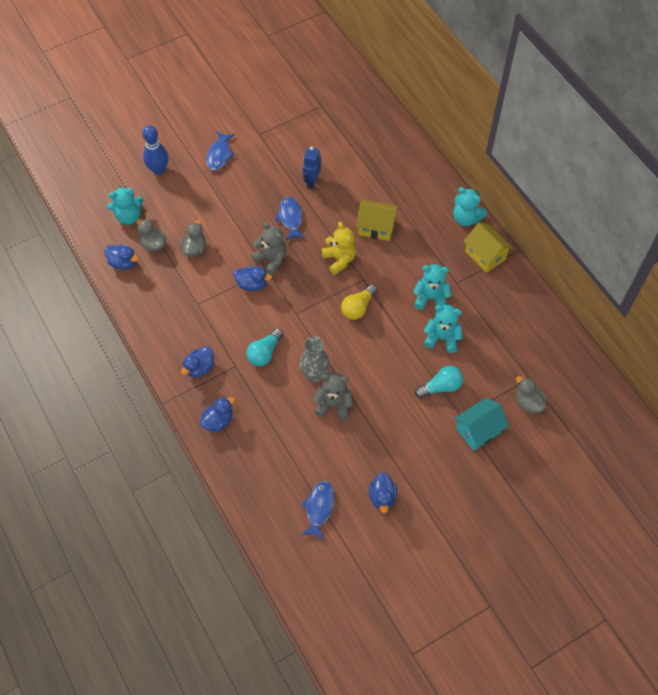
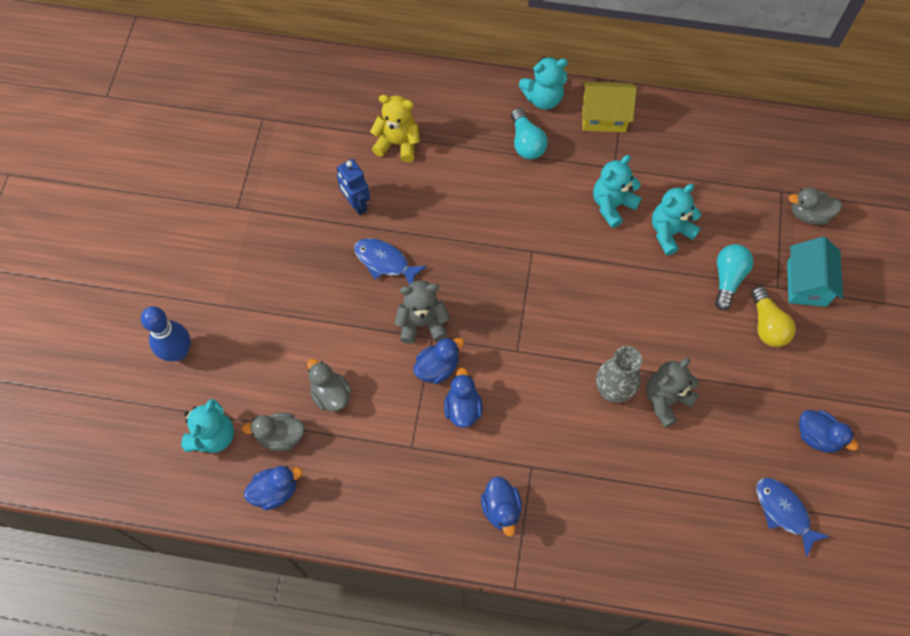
camera: 50 degrees left, 5 degrees up
(218, 421) = (589, 540): blue duck -> blue duck (462, 408)
(219, 155) = (224, 270): blue fish -> none
(264, 353) = (540, 422): turquoise light bulb -> turquoise light bulb (526, 143)
(339, 260) = (485, 254): yellow teddy bear -> yellow teddy bear (398, 143)
(358, 308) = (563, 283): yellow light bulb -> yellow light bulb (767, 325)
(376, 227) = (477, 188): yellow house -> none

